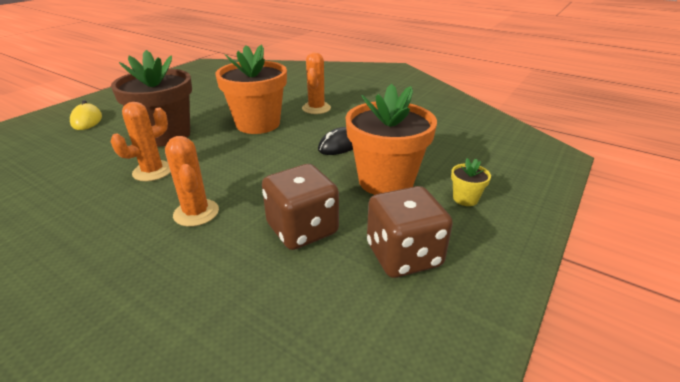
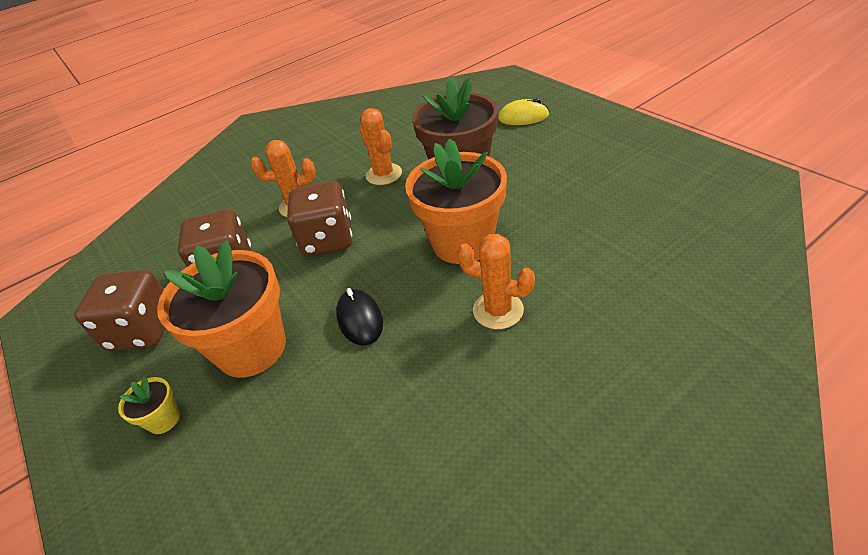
camera: 115 degrees right, 10 degrees up
(254, 179) = (327, 239): none -> brown dice

